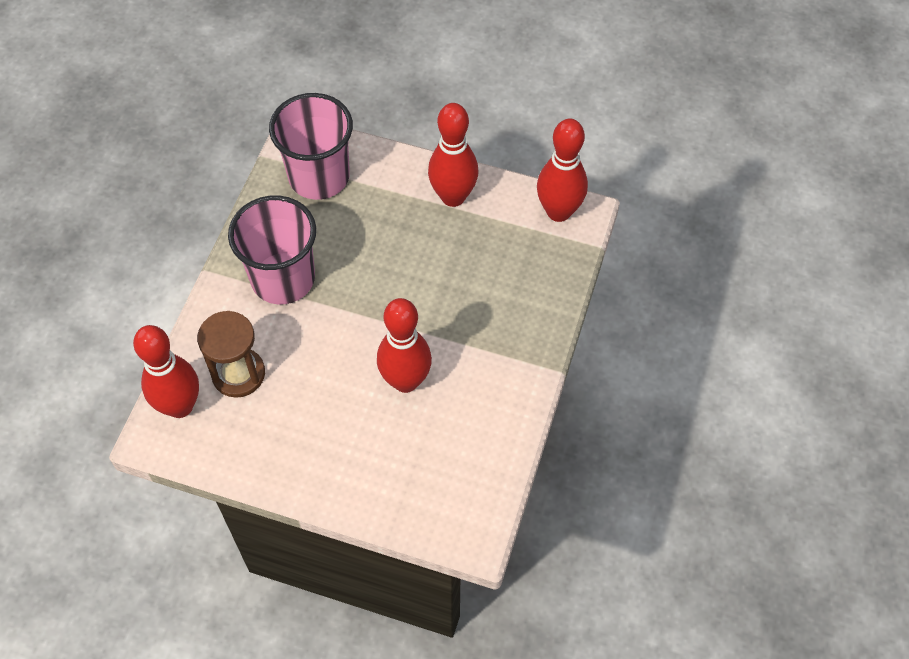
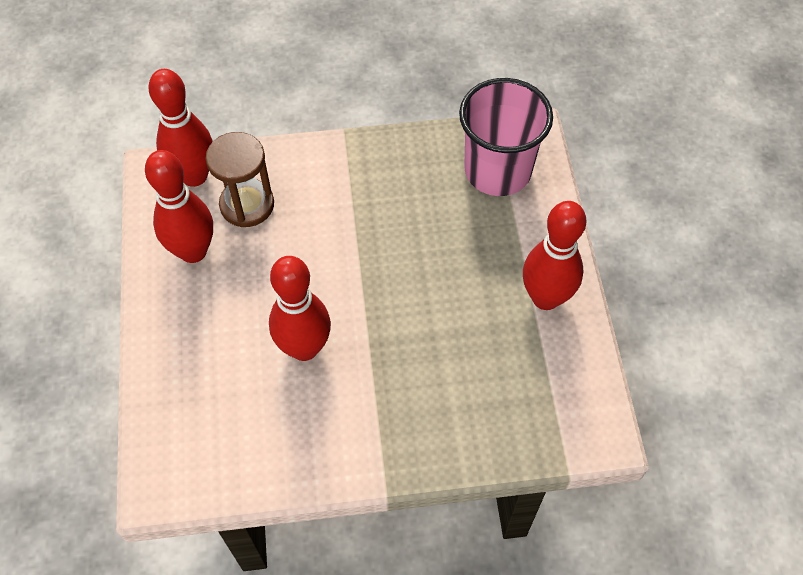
camera: 65 degrees right, 0 degrees up
(283, 278) = (366, 193): pink cup -> none
(558, 211) = (589, 410): red bowling pin -> red bowling pin (193, 251)

